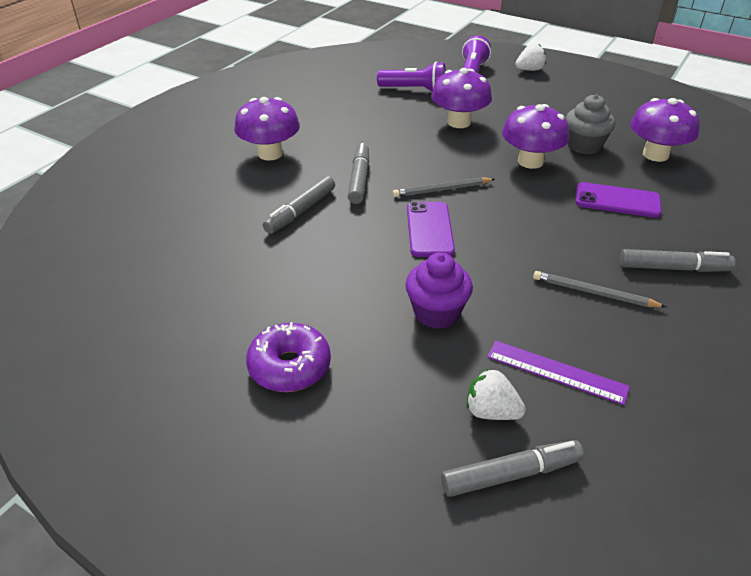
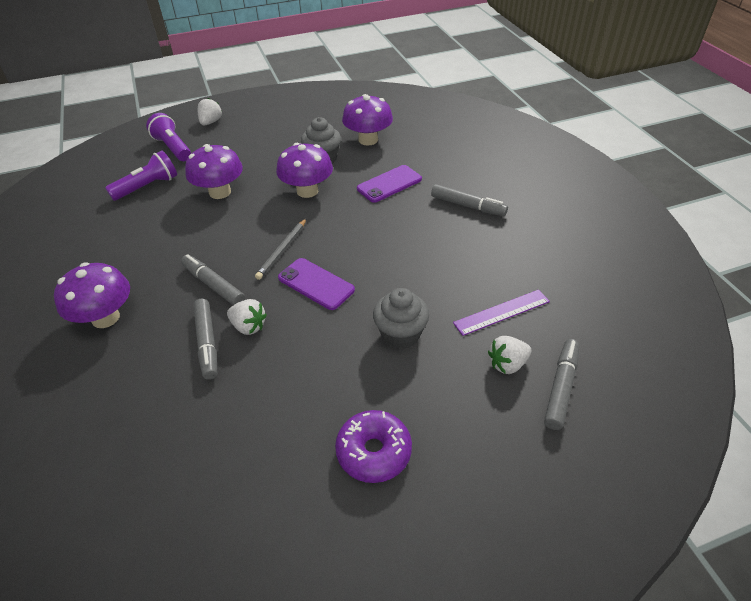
camera: 50 degrees left, 5 degrees up
(340, 221) = (248, 326): none -> white strawberry
(436, 313) = (400, 334): purple cupcake -> grey cupcake
(594, 293) = (455, 251): grey pencil -> none
(673, 268) = (468, 206): grey marker -> grey marker turned 75 degrees clockwise

